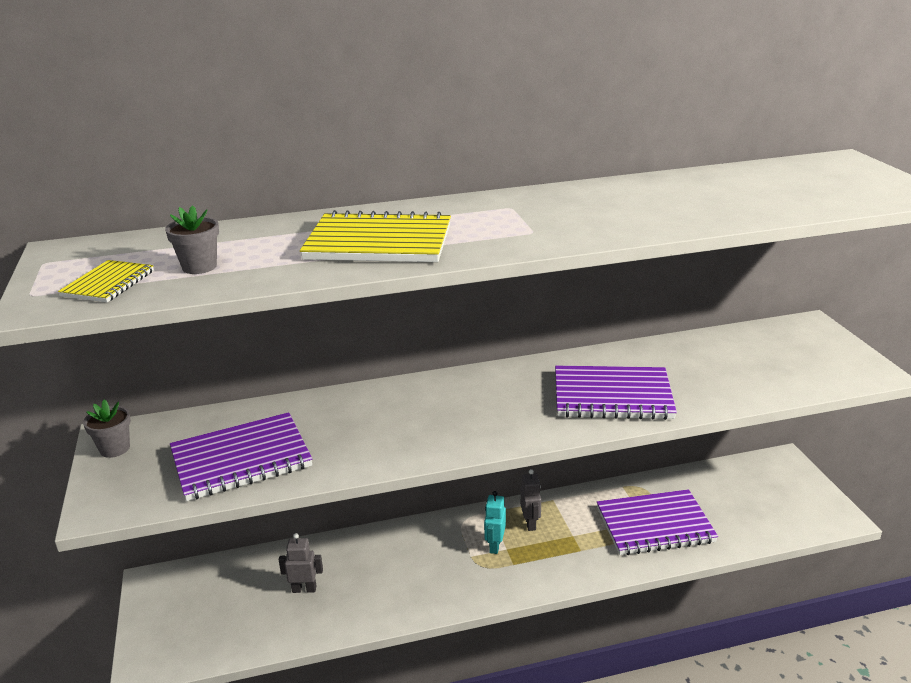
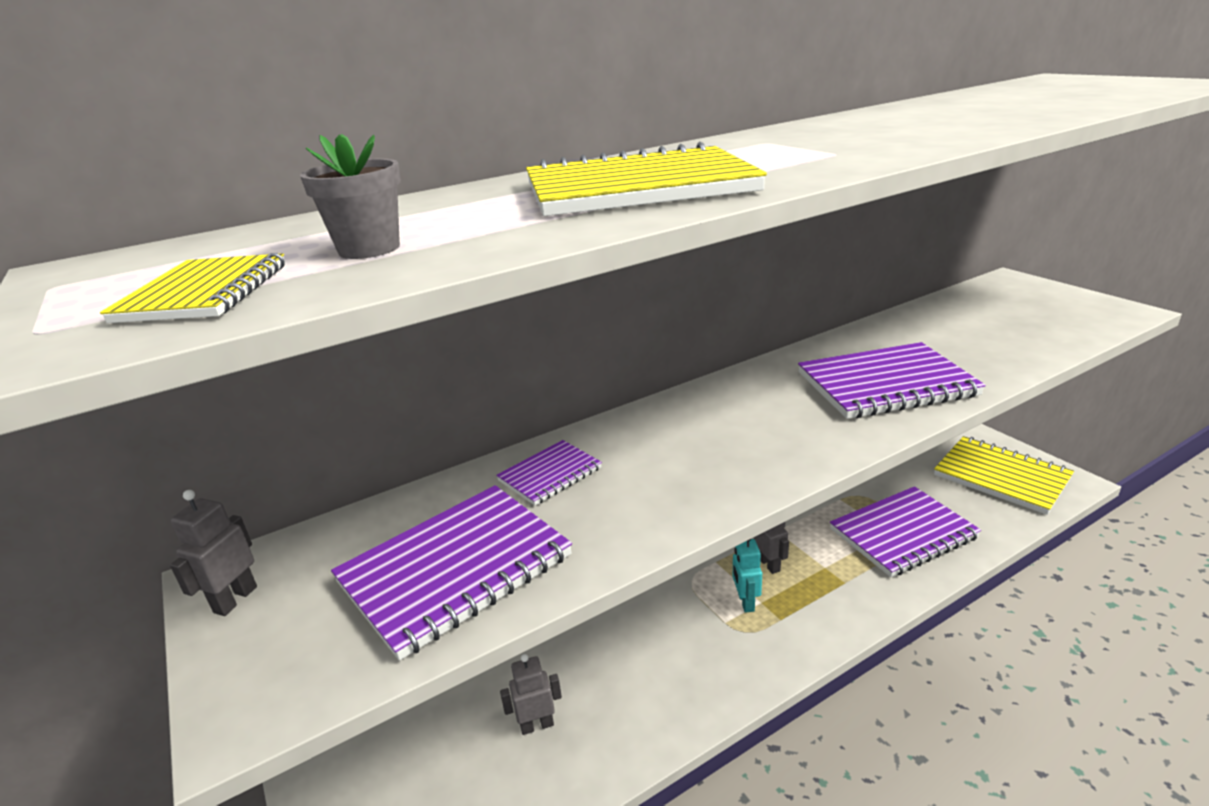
camera: 15 degrees left, 0 degrees up
(115, 449) = (235, 599): grey flower pot -> grey robot
(331, 413) = (550, 474): none -> purple notebook
(777, 499) = (1001, 477): none -> yellow notebook

